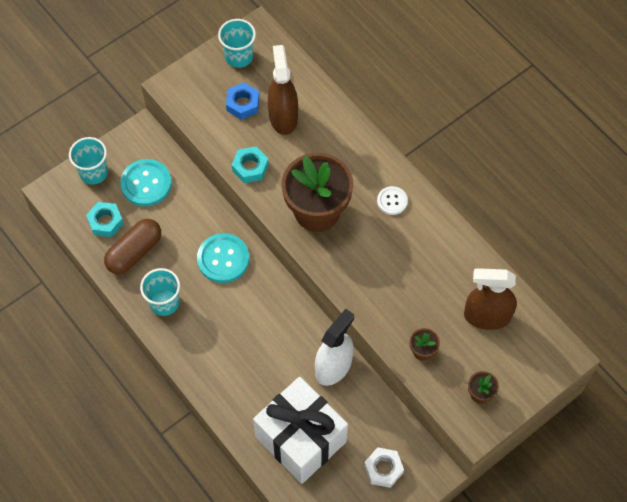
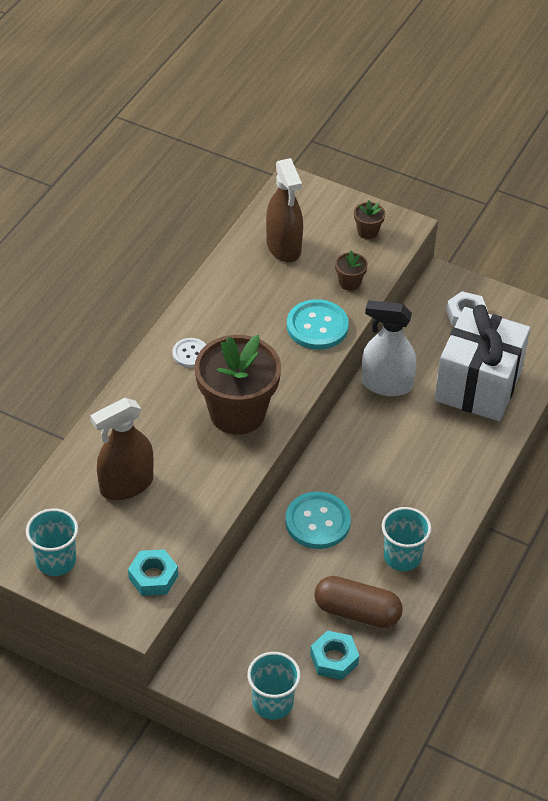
camera: 115 degrees left, 15 degrees down
(146, 184) = (259, 638): turquoise button -> turquoise button (317, 326)
(243, 104) = (126, 531): blue nut -> none
(250, 167) = (212, 492): turquoise nut -> turquoise nut (153, 577)

